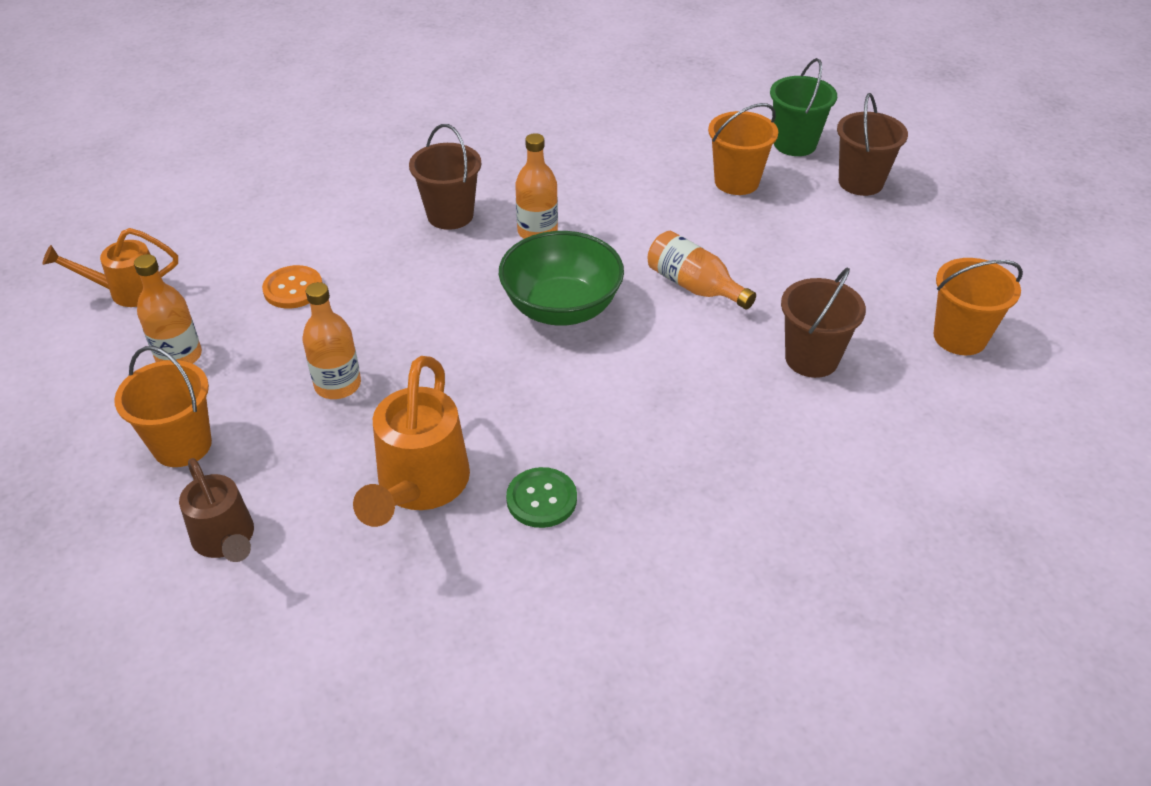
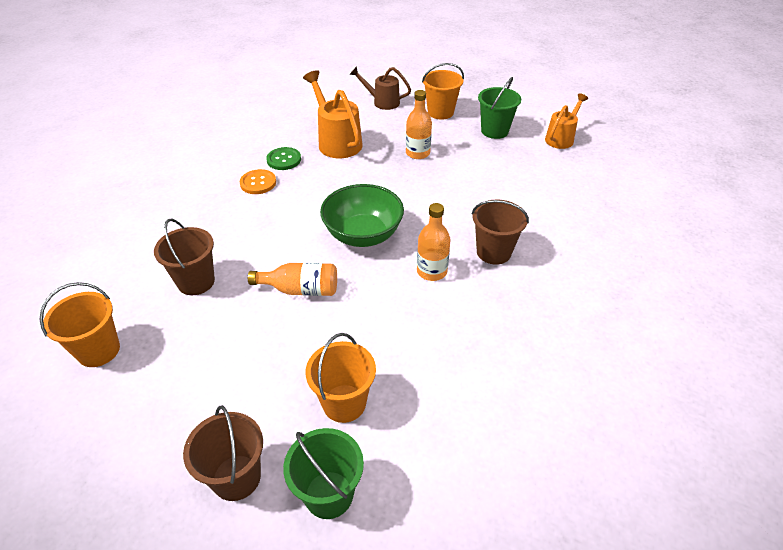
camera: 140 degrees right, 0 degrees up
(179, 356) = (494, 131): orange bottle -> green bucket
(293, 289) = (500, 174): orange button -> orange button (258, 183)

